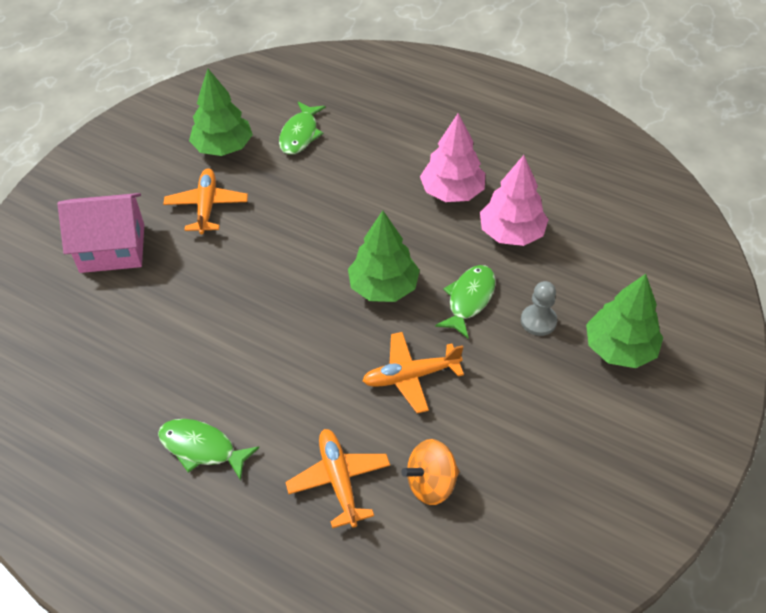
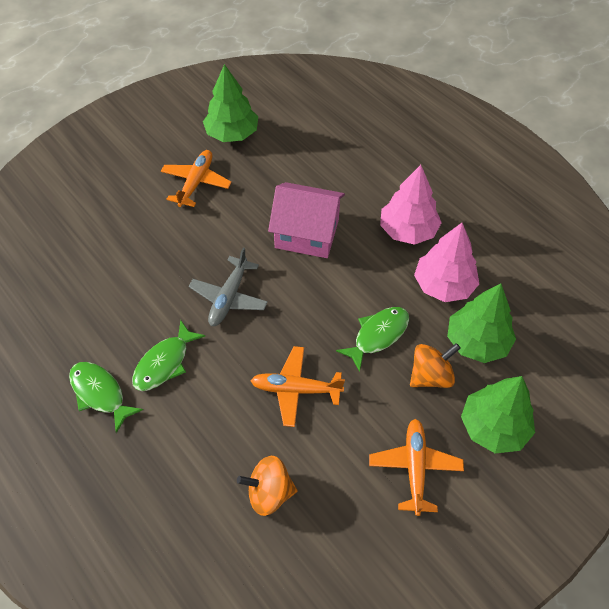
camera: 20 degrees right, 5 degrees up
(112, 248) = (107, 197): pink house -> pink house (307, 233)
(298, 310) = (229, 298): none -> grey plane
(300, 134) = (300, 140): green fish -> green fish (164, 363)
(339, 480) = (195, 461): orange plane -> orange plane (415, 467)
(383, 287) = (309, 300): green tree -> green tree (477, 342)
(538, 321) = (430, 376): grey pawn -> orange spinning top

